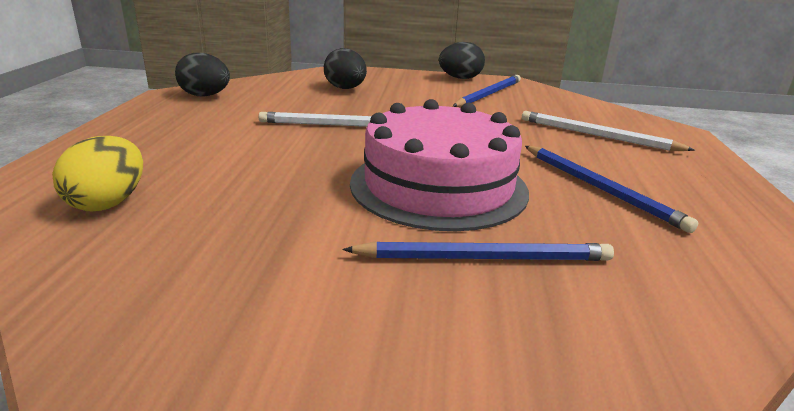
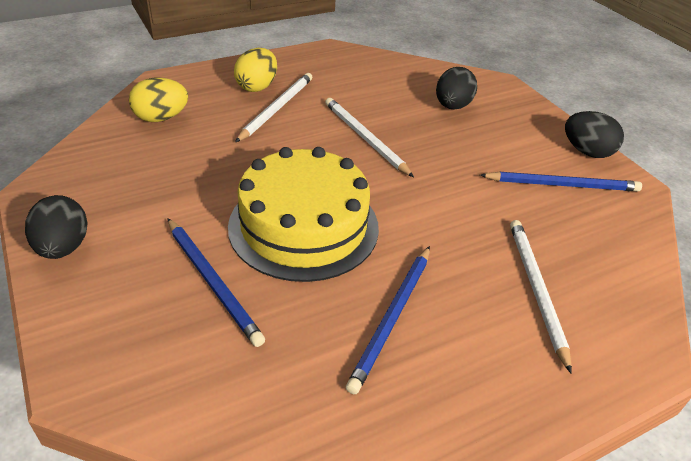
camera: 55 degrees right, 15 degrees up
(161, 138) = (257, 87): none -> yellow egg
(205, 96) = (347, 62): black egg -> black egg (63, 247)
(221, 142) = (277, 108): none -> white pencil
(438, 186) = (303, 226): pink cake -> yellow cake

